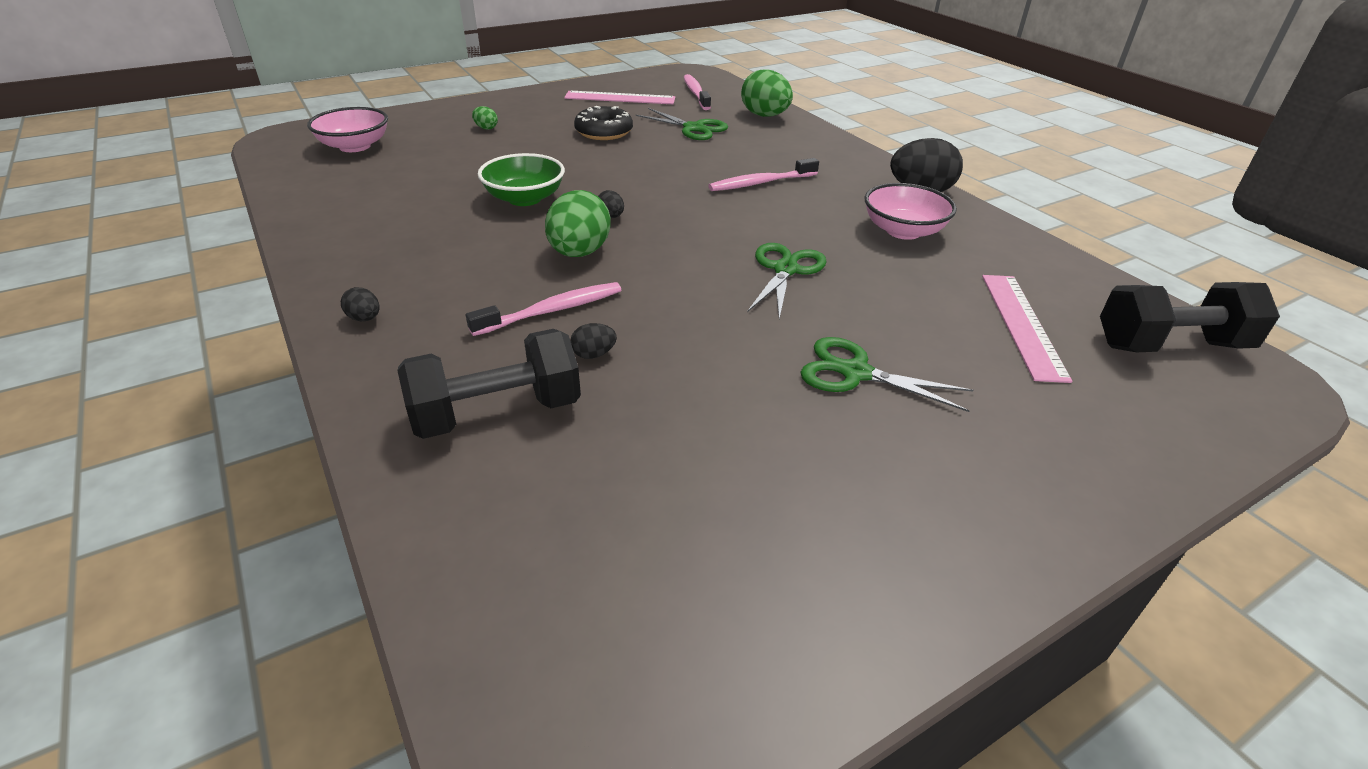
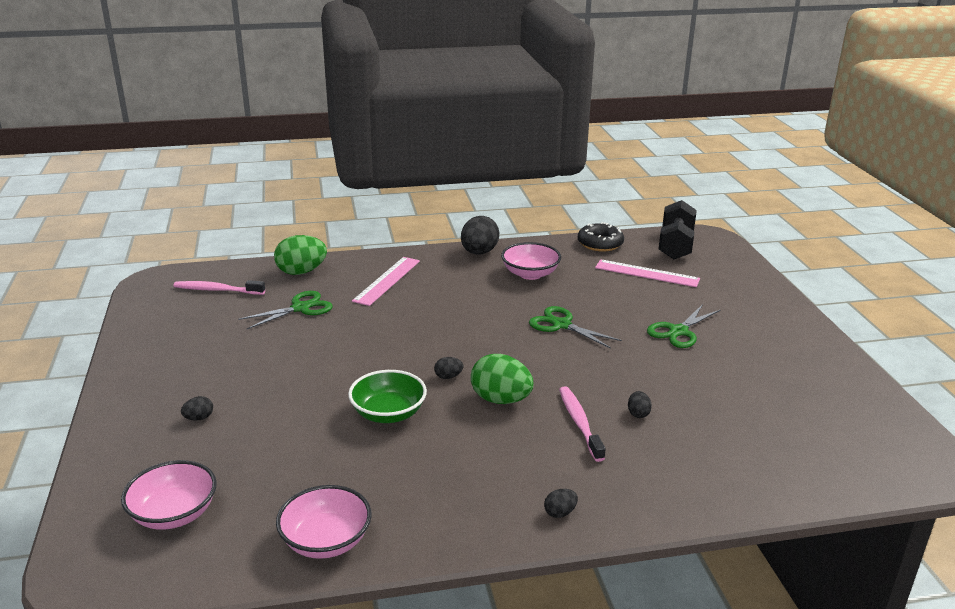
camera: 70 degrees left, 10 degrees down
(319, 206) = (326, 541): none -> pink bowl
(486, 128) = (199, 418): green egg -> black egg
(497, 412) = (692, 459): black dumbbell -> none
(604, 132) = (270, 352): black donut -> black donut (600, 244)
(620, 98) = (189, 330): pink ruler -> pink ruler (387, 280)
(760, 183) = (429, 304): pink toothbrush -> none

